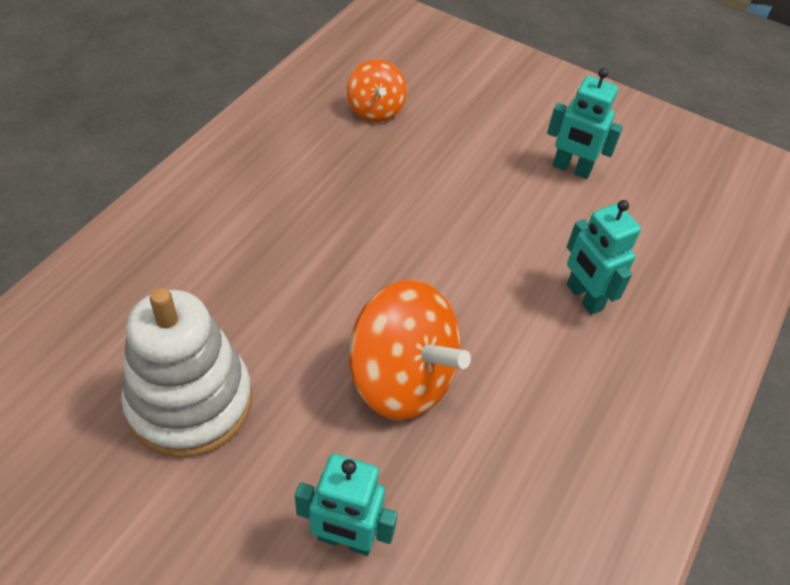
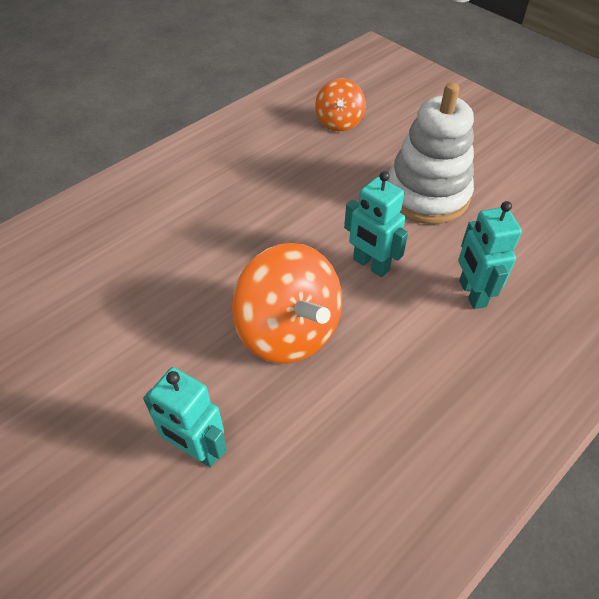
camera: 20 degrees right, 0 degrees up
(190, 402) = (116, 317): white stacking toy -> white stacking toy (427, 195)
(571, 169) = (493, 188): turquoise robot -> turquoise robot (370, 265)

